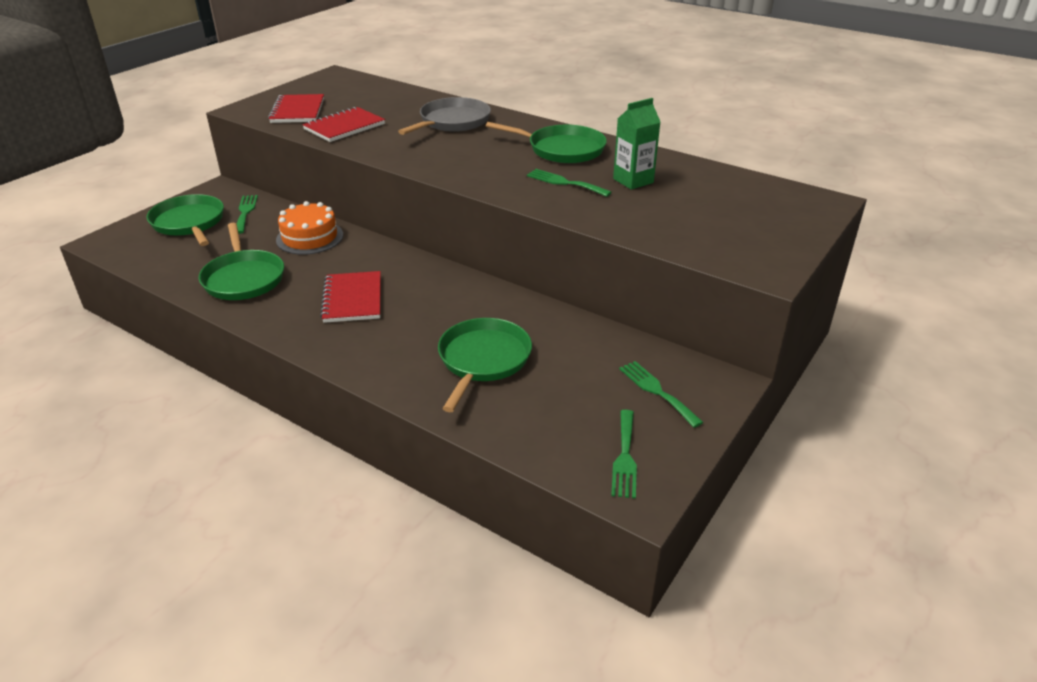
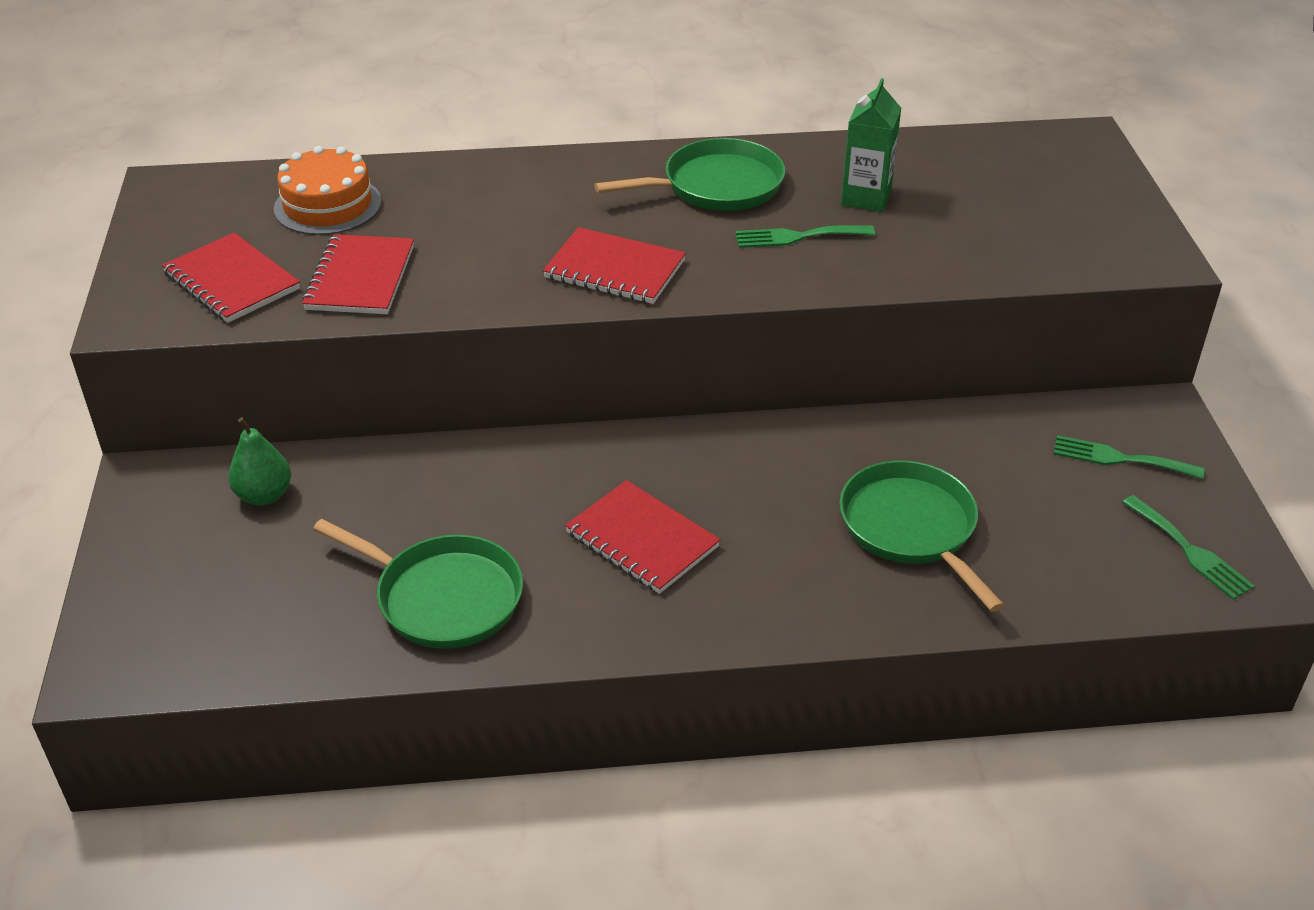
camera: 40 degrees left, 5 degrees up
(189, 223) = (199, 560): green pan -> none
(245, 212) = (264, 495): green fork -> green pear
(309, 237) = (434, 483): orange cake -> orange cake (328, 205)
(452, 122) = (504, 201): grey pan -> none
(452, 162) = (614, 270): none -> red notebook

